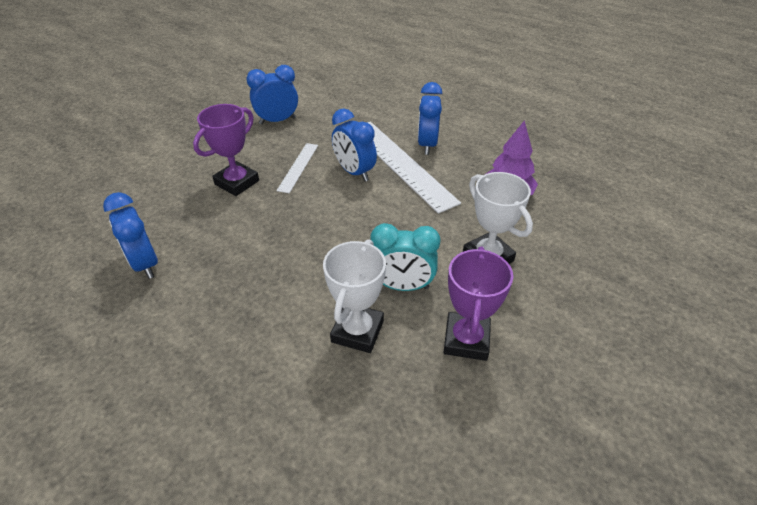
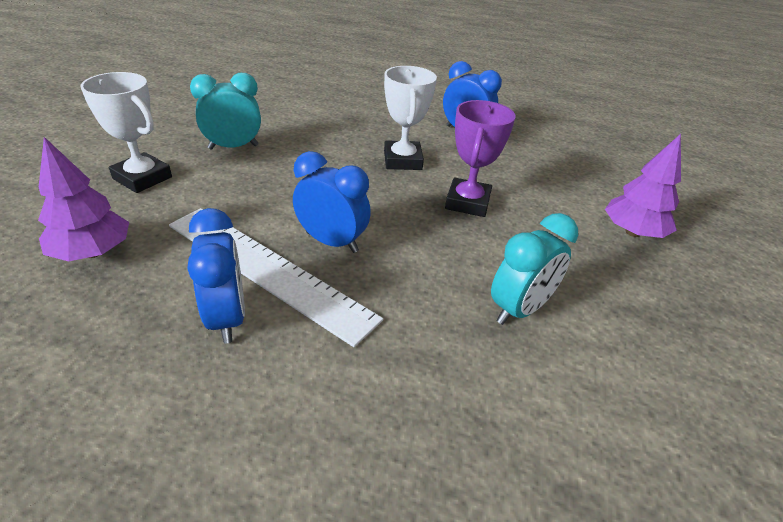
camera: 155 degrees right, 5 degrees down
(154, 141) = (632, 232): none -> purple tree
(277, 121) = (519, 309): blue clock -> turquoise clock
(298, 167) = (413, 234): white ruler -> none
(357, 331) = (264, 120): white trophy -> white trophy (402, 160)
(466, 340) = (173, 126): purple trophy -> none

